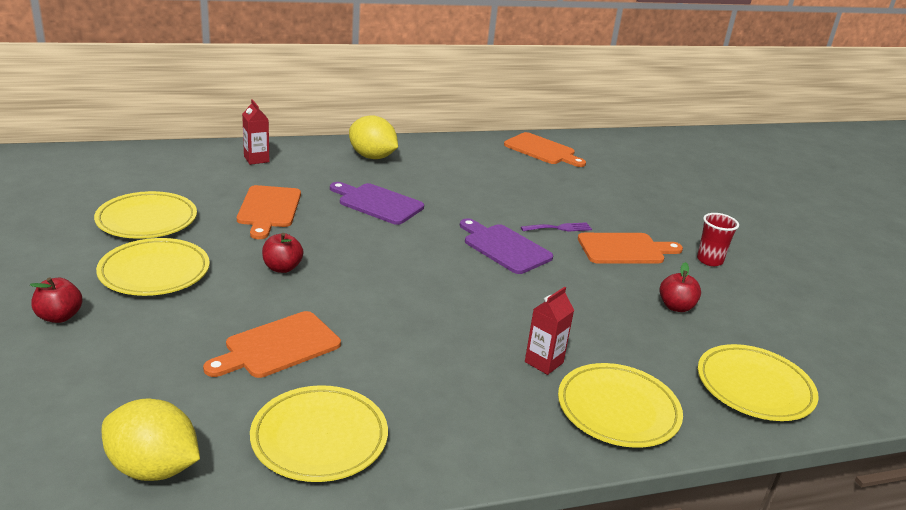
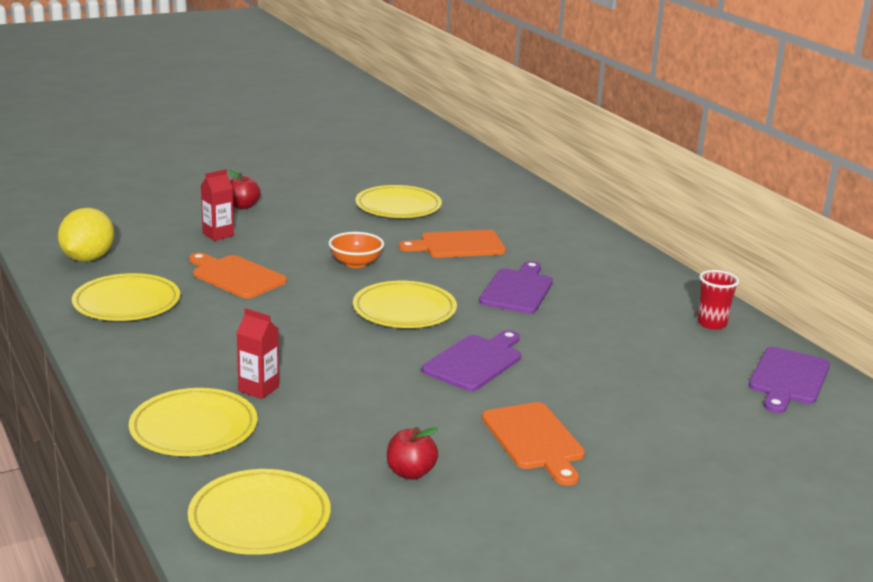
camera: 80 degrees right, 5 degrees down
(154, 272) = (319, 222): yellow plate -> yellow plate (404, 310)
(256, 159) = (558, 227): red carton -> red carton (218, 235)
(282, 268) = (356, 263): red apple -> orange bowl
(372, 157) = (629, 277): yellow lemon -> none
(542, 150) = (788, 379): orange cutting board -> purple cutting board
(559, 228) = (553, 394): purple fork -> none
(709, 260) = (556, 508): red cup -> red cup (712, 324)

